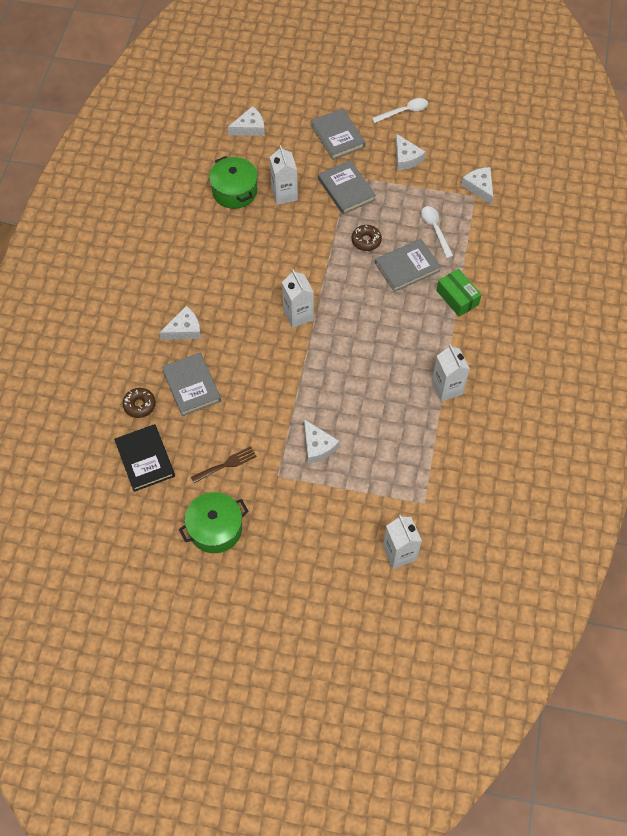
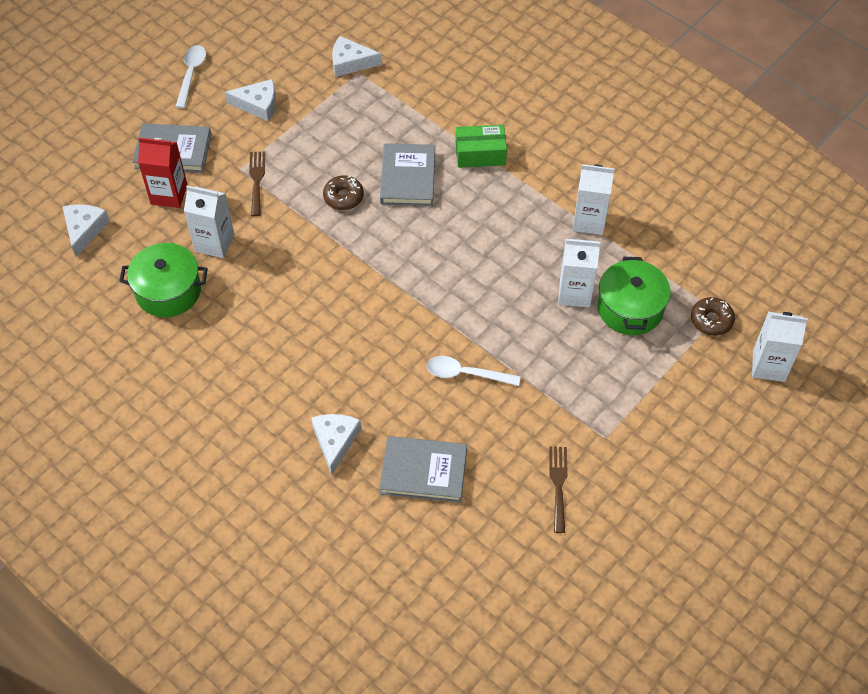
camera: 60 degrees left, 5 degrees down
(139, 405) = (414, 544): brown donut -> brown donut (711, 320)
(145, 459) = (497, 573): black book -> none
(215, 529) = (639, 537): green pot -> green pot (630, 308)
(298, 315) = (398, 312): white carton -> white carton (574, 293)
(304, 152) = (169, 194): none -> red carton
(317, 446) = (589, 378): white cheese -> none
(346, 189) = (257, 180): grey book -> brown fork
(435, 230) = (377, 128): white spoon -> white spoon (466, 373)

